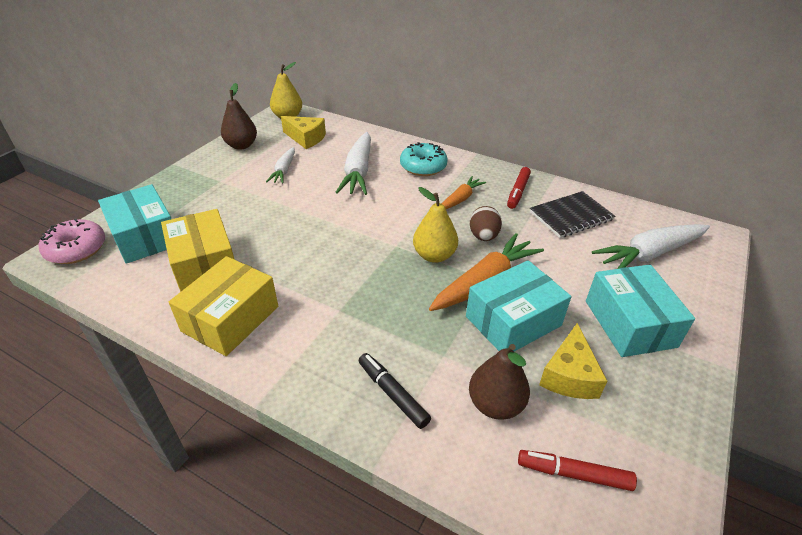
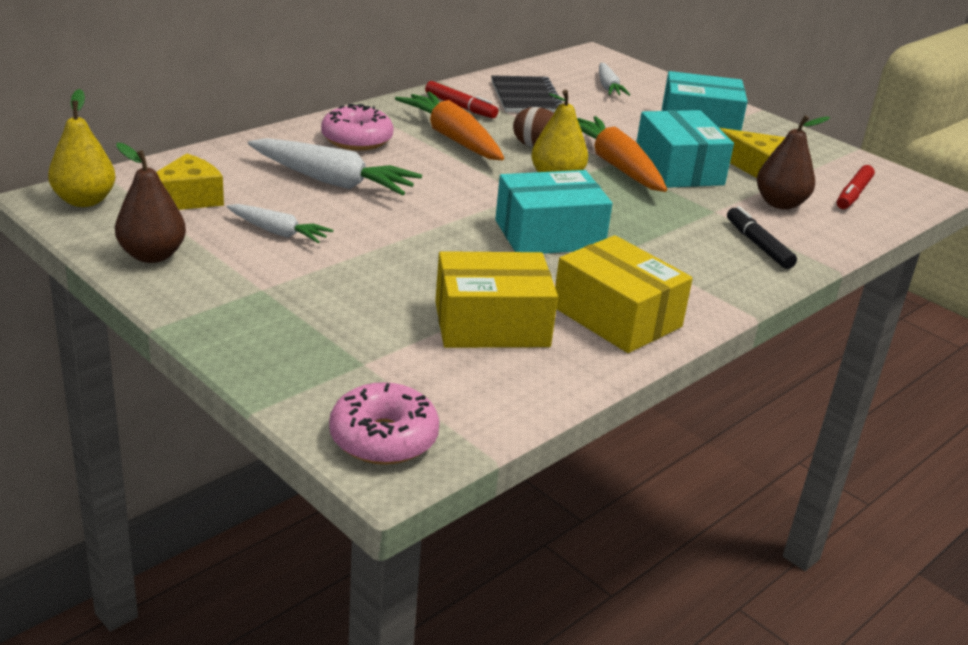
camera: 75 degrees left, 10 degrees down
(145, 237) = (388, 369): turquoise box -> turquoise box (549, 234)
(392, 394) = (758, 245): black marker -> black marker turned 90 degrees clockwise
(423, 167) = (357, 140): turquoise donut -> pink donut
(460, 199) = (452, 138): orange carrot -> orange carrot, size x1.73
(649, 254) = (608, 87): white carrot -> white carrot, size x0.58

